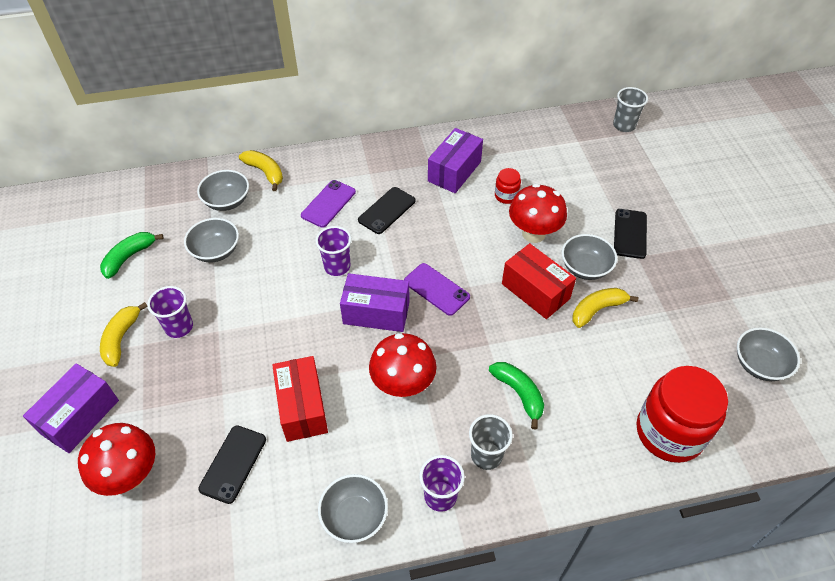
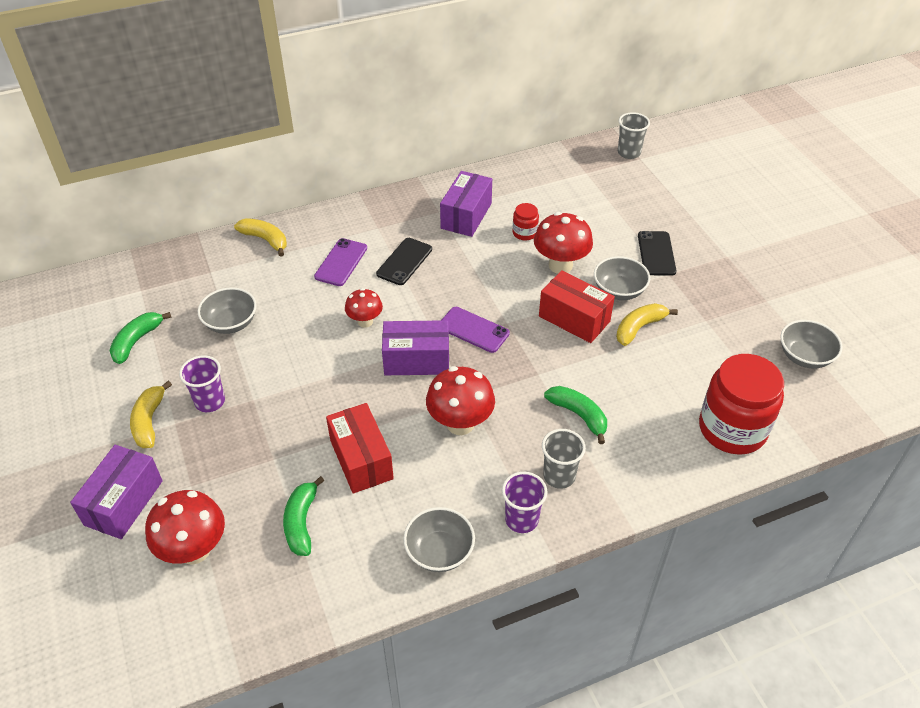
camera: 10 degrees left, 5 degrees down
(227, 201) = (231, 273): grey bowl -> none
(233, 464) = (301, 522): black phone -> green banana
(337, 266) = (365, 321): purple cup -> red mushroom

